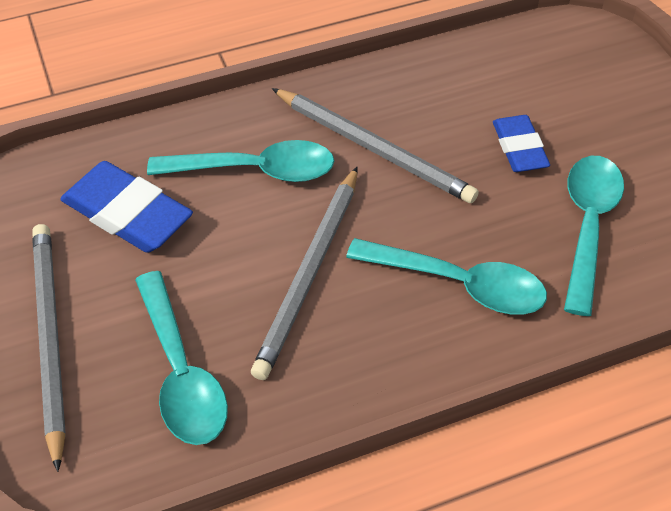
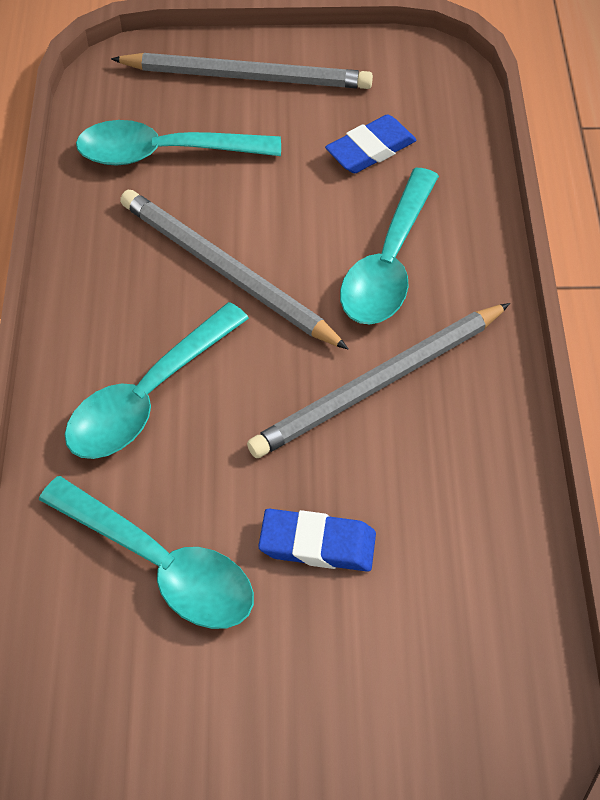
camera: 110 degrees right, 5 degrees up
(127, 213) = (370, 149): blue eraser -> blue eraser, size x0.63

